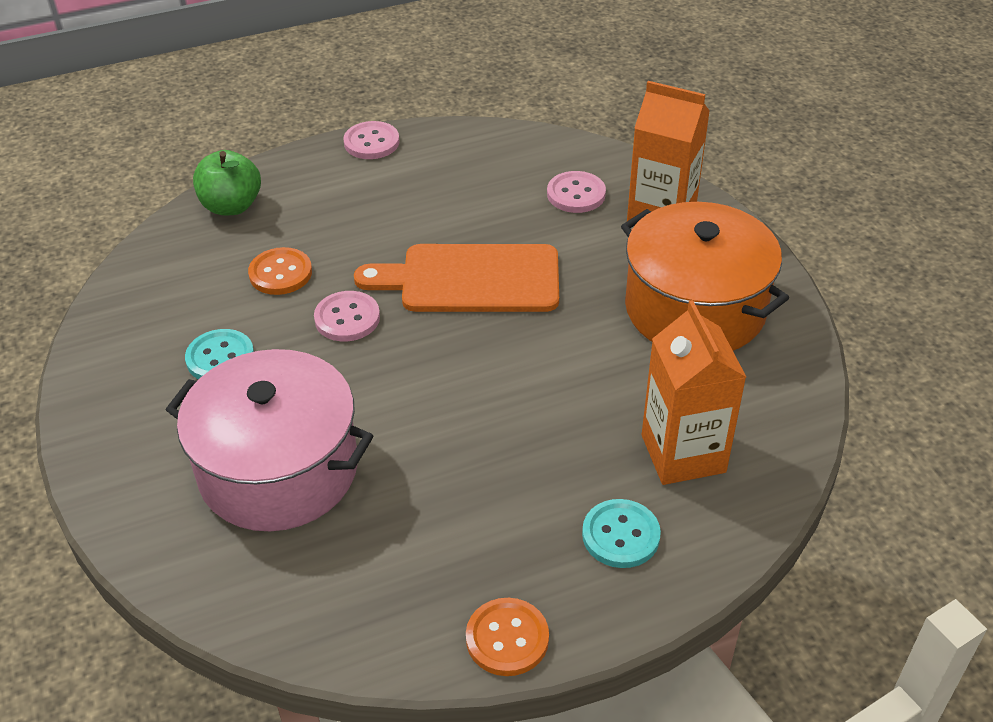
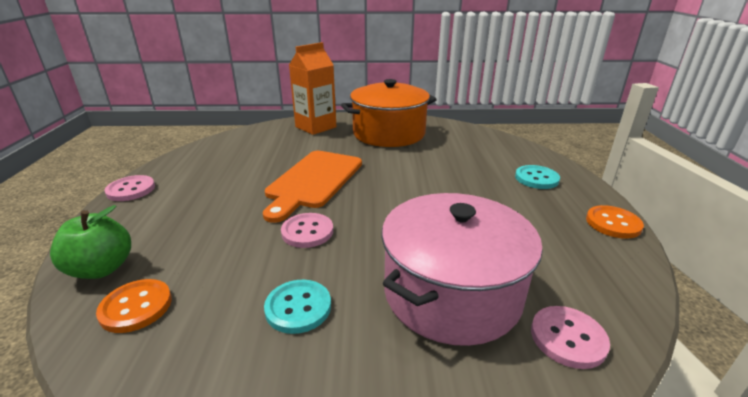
camera: 70 degrees left, 15 degrees down
(280, 273) = (224, 255): orange button -> orange button (136, 307)
(576, 194) = (275, 141): pink button -> pink button (568, 338)
(683, 453) = (484, 154): orange carton -> none

